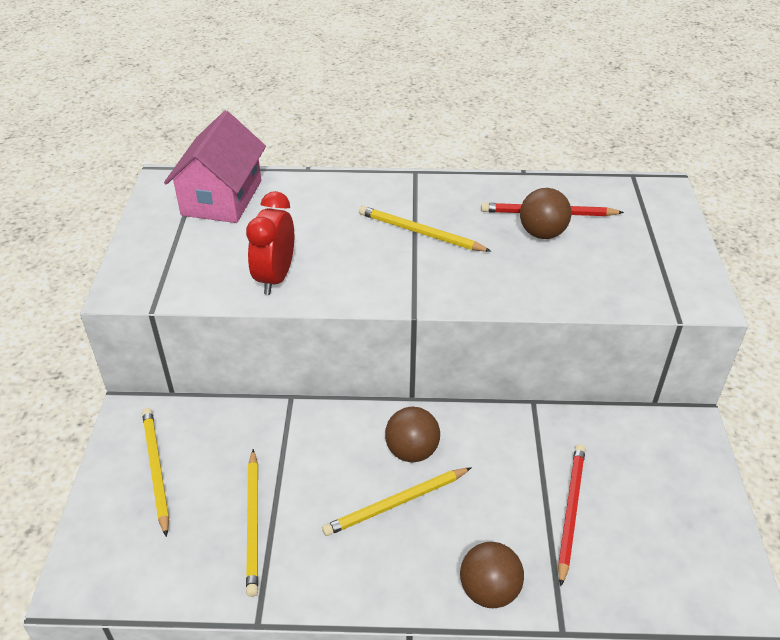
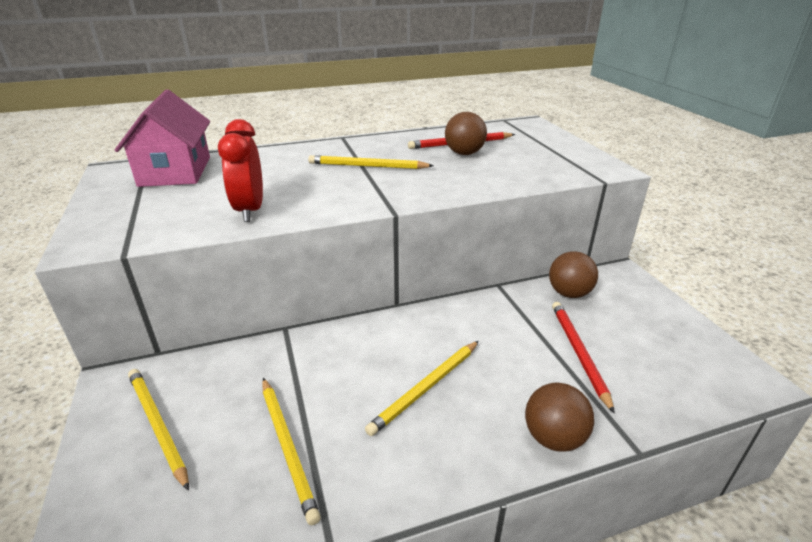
camera: 20 degrees left, 10 degrees down
(412, 451) = (418, 342): brown ball -> brown ball (569, 293)

